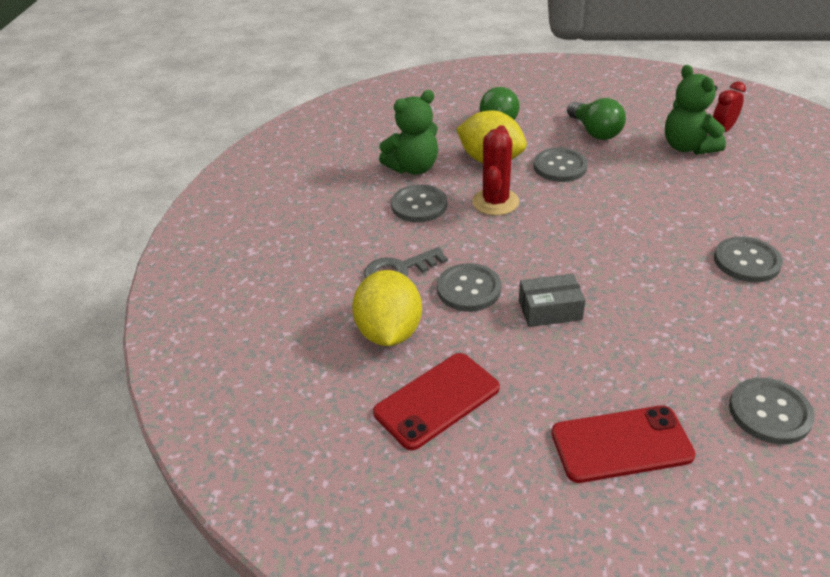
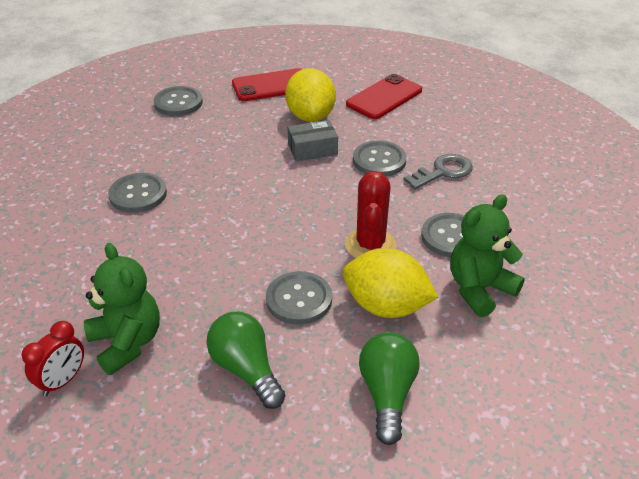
camera: 170 degrees right, 0 degrees up
(389, 332) = (431, 129): yellow lemon -> yellow lemon (310, 116)

